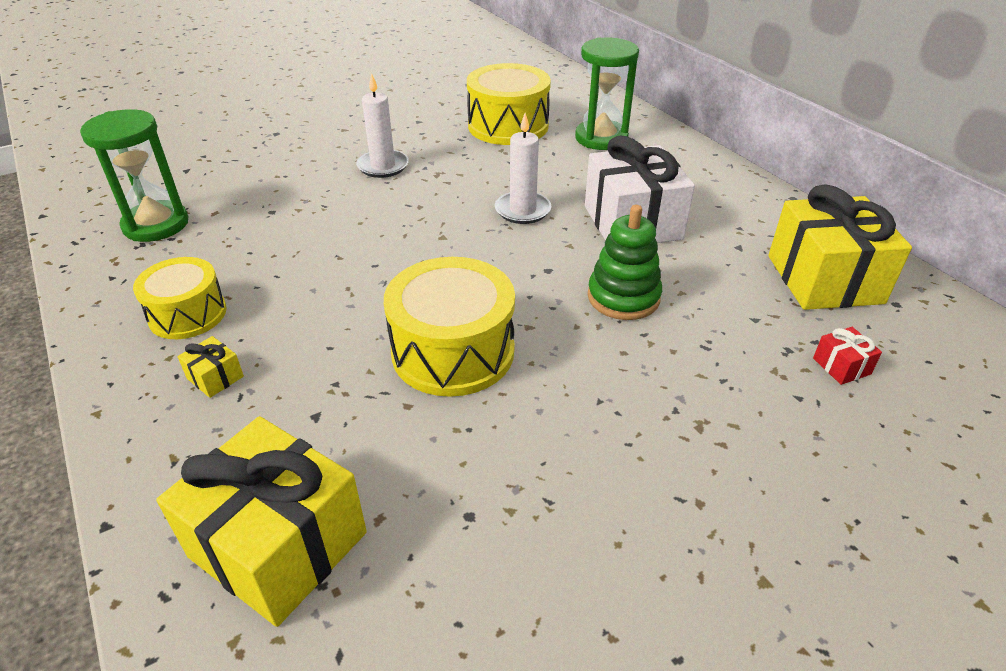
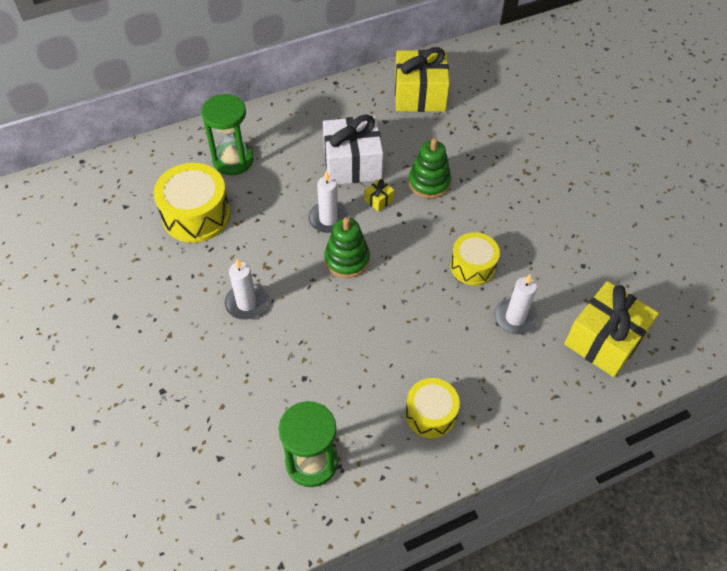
camera: 85 degrees left, 15 degrees up
(215, 377) = (492, 386): yellow gift -> yellow gift (379, 200)
(344, 405) = (515, 318): none -> white candle
(453, 351) = (472, 266): yellow drum -> yellow drum, size x0.64
(454, 229) = (347, 259): none -> green stacking toy
(841, 366) = (488, 111): red gift -> none

